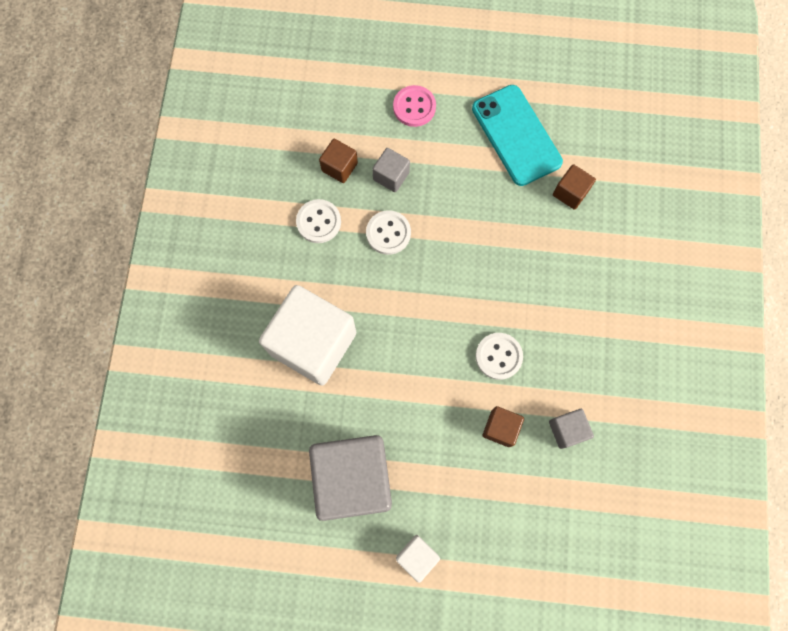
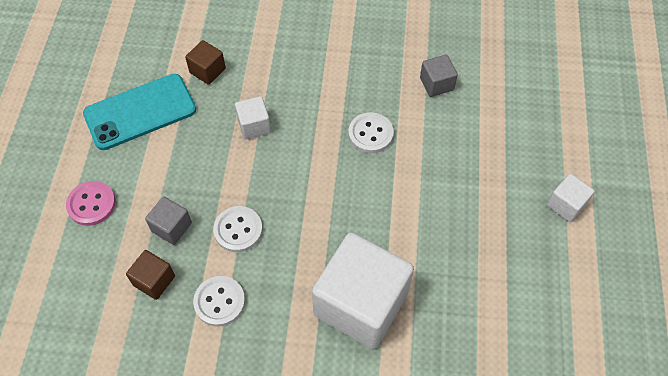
camera: 90 degrees left, 15 degrees down
(353, 478) = (500, 261): grey cube -> none
(500, 428) = (439, 134): brown cube -> none
(504, 241) = (254, 125): none -> white cube

